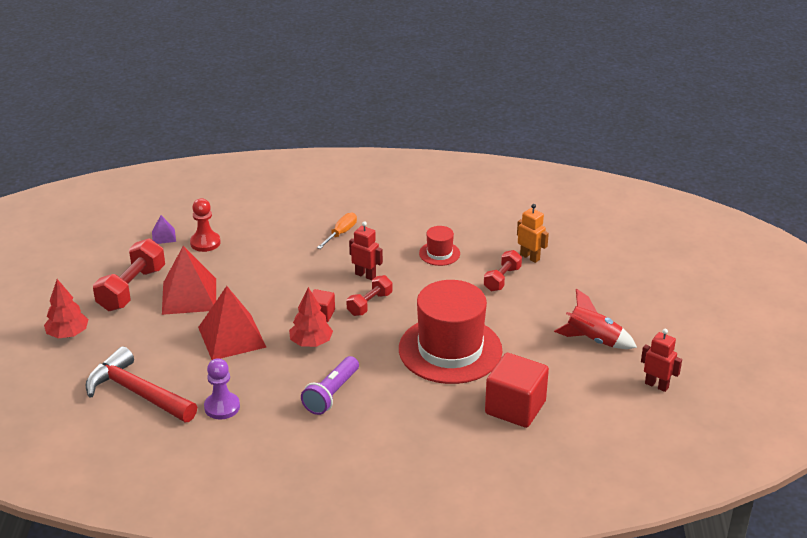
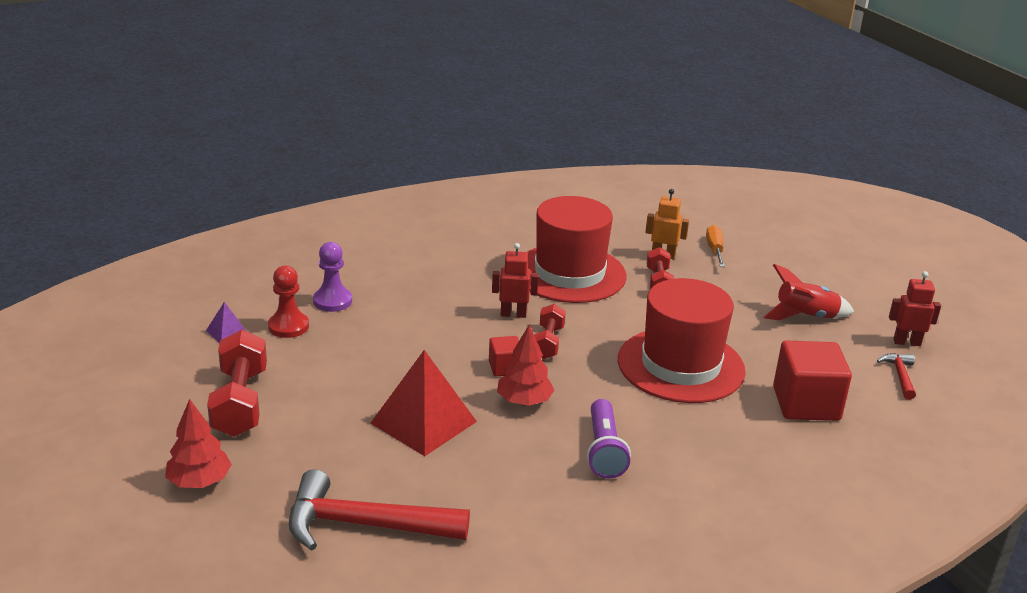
camera: 30 degrees left, 5 degrees down
(189, 296) = (325, 390): red pyramid -> none
(222, 407) = (490, 507): purple pawn -> purple pawn (332, 301)
(341, 233) = (442, 278): orange screwdriver -> orange screwdriver (714, 249)
(439, 253) = (569, 273): red hat -> red hat, size x2.28
(618, 410) = (900, 376): none -> red hammer

